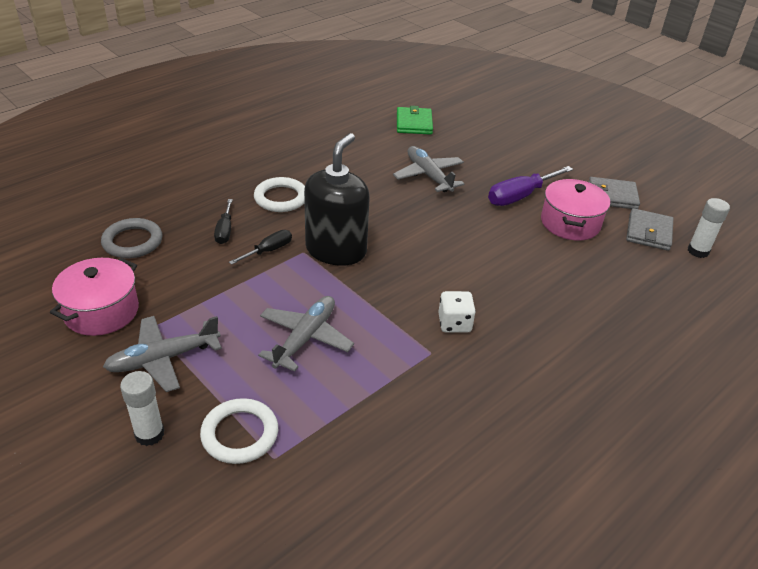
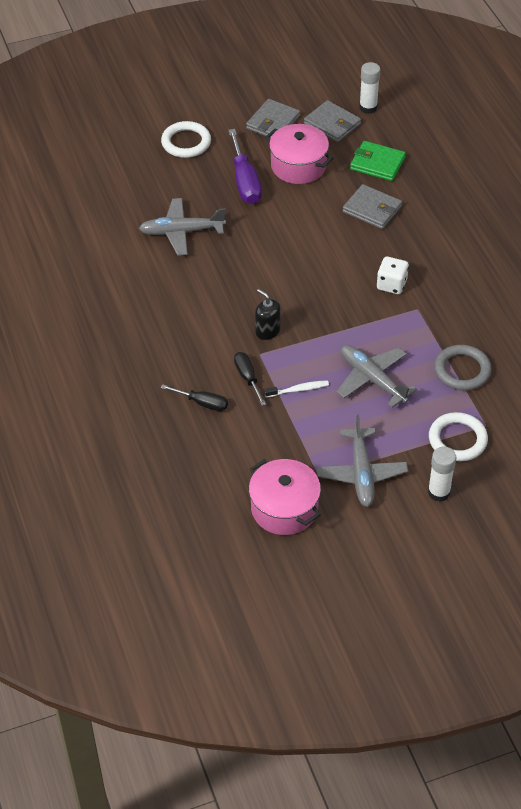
camera: 65 degrees left, 10 degrees up
(132, 242) = (189, 475): grey ring -> grey ring (462, 370)
(267, 287) = (298, 390): none -> white toothbrush
(281, 198) = (167, 350): white ring -> white ring (186, 142)
(336, 250) = (267, 331): black soap dispenser -> black soap dispenser, size x0.46
(414, 123) = (79, 211): green wallet -> green wallet (377, 163)
(554, 285) = (372, 209): none -> grey wallet

